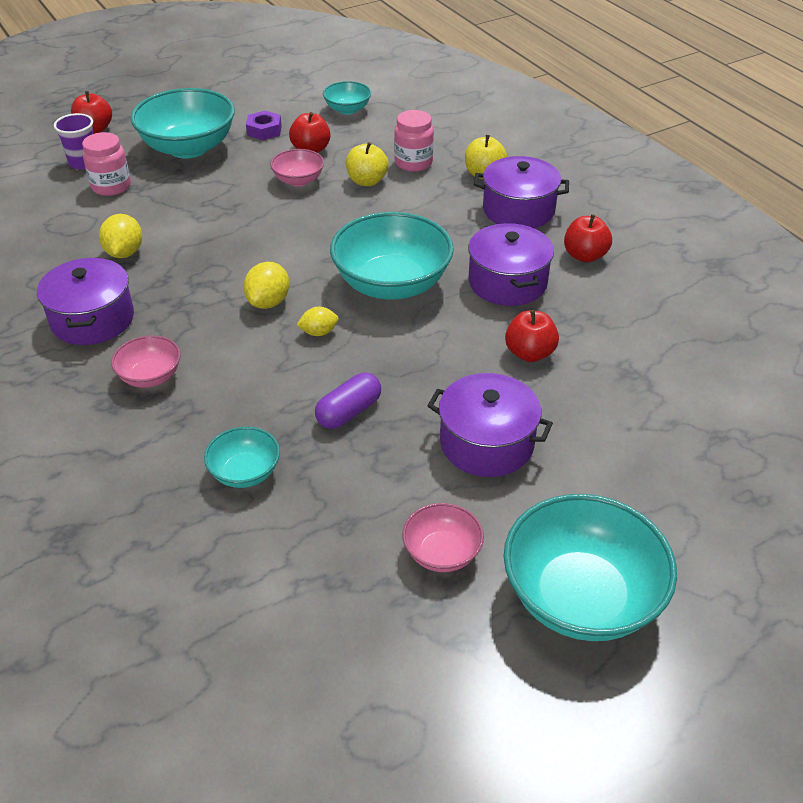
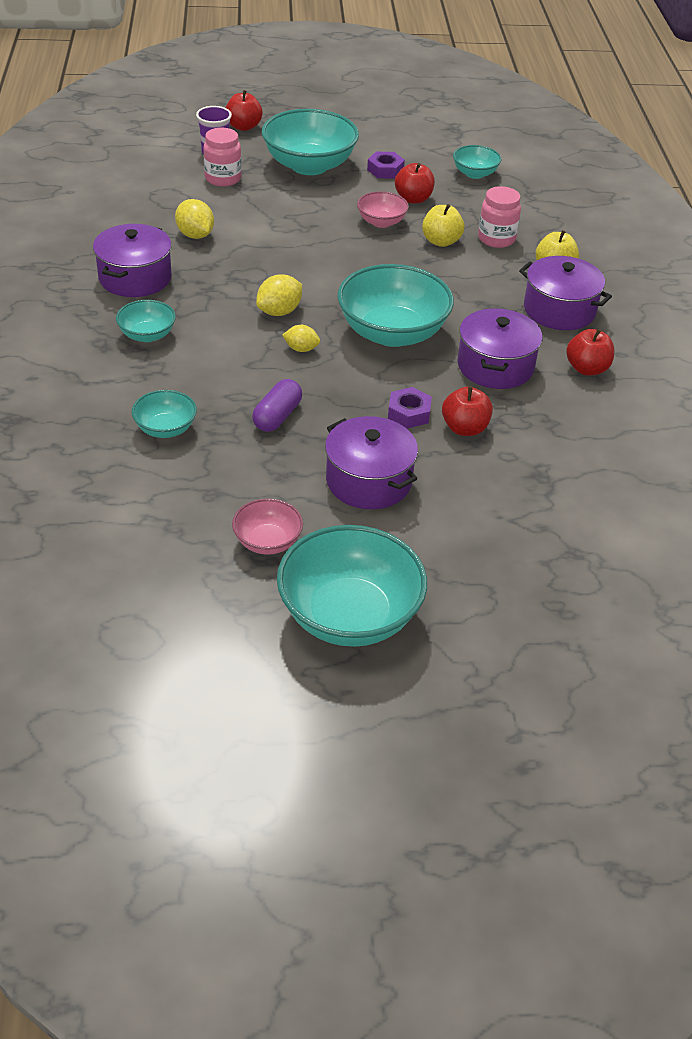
camera: 25 degrees right, 0 degrees up
(124, 253) = (195, 235): yellow lemon -> yellow lemon turned 60 degrees counterclockwise
(150, 376) = (147, 335): pink bowl -> turquoise bowl
(349, 412) = (277, 416): purple capsule -> purple capsule turned 45 degrees counterclockwise
(469, 358) = (409, 413): none -> purple nut

